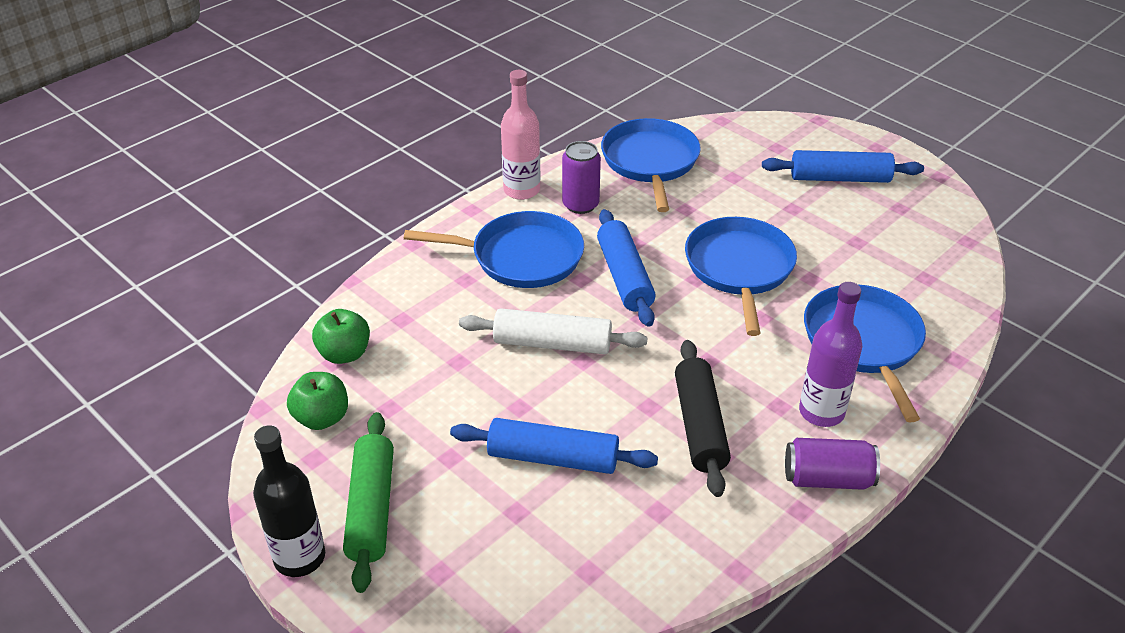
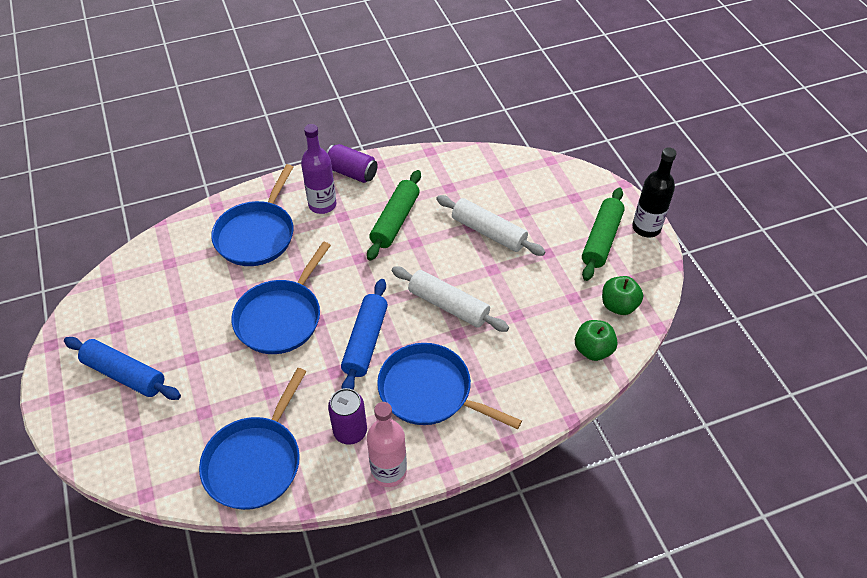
camera: 155 degrees left, 10 degrees up
(553, 458) = (488, 232): blue rolling pin -> white rolling pin
(700, 425) = (395, 221): black rolling pin -> green rolling pin

